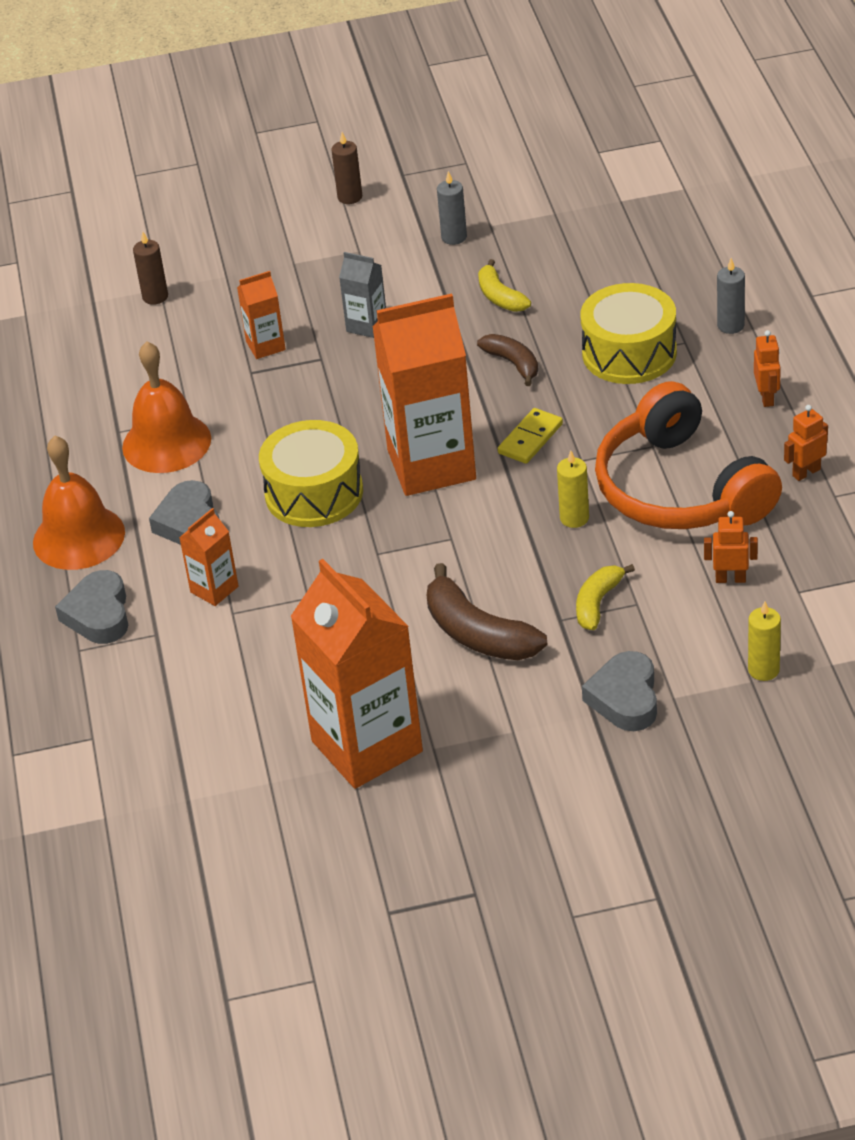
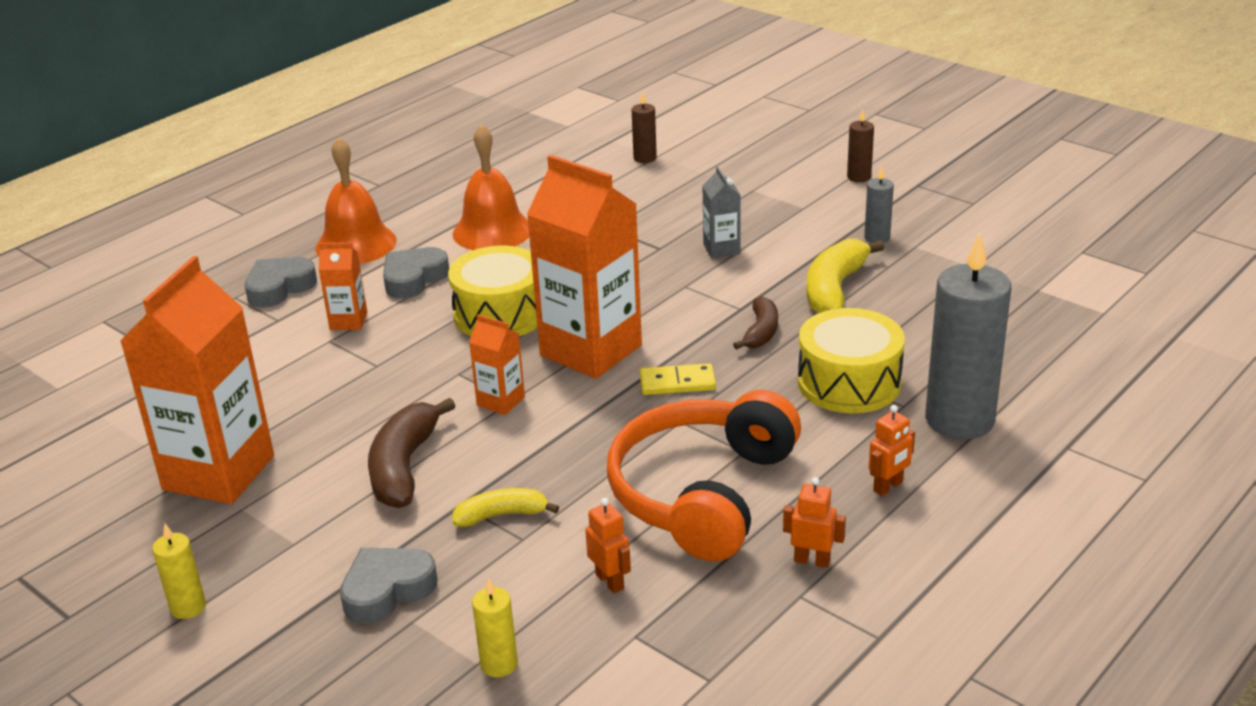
camera: 50 degrees right, 10 degrees down
(265, 346) = (645, 220): orange carton -> orange carton (501, 401)
(500, 297) = (834, 289): yellow banana -> yellow banana, size x1.64
(574, 518) = (600, 451): yellow candle -> yellow candle (188, 607)
(730, 325) = (959, 420): grey candle -> grey candle, size x2.21

